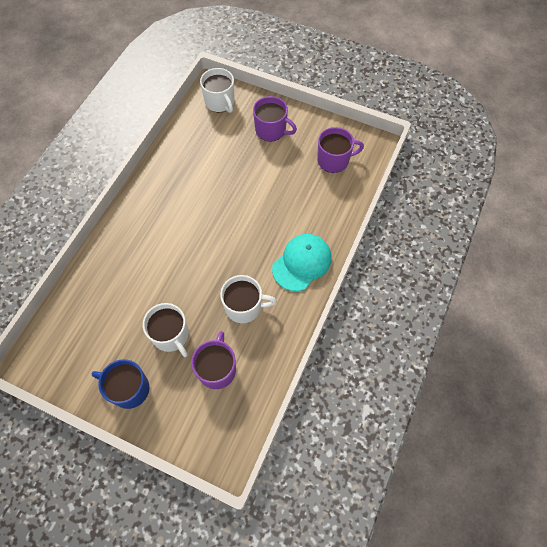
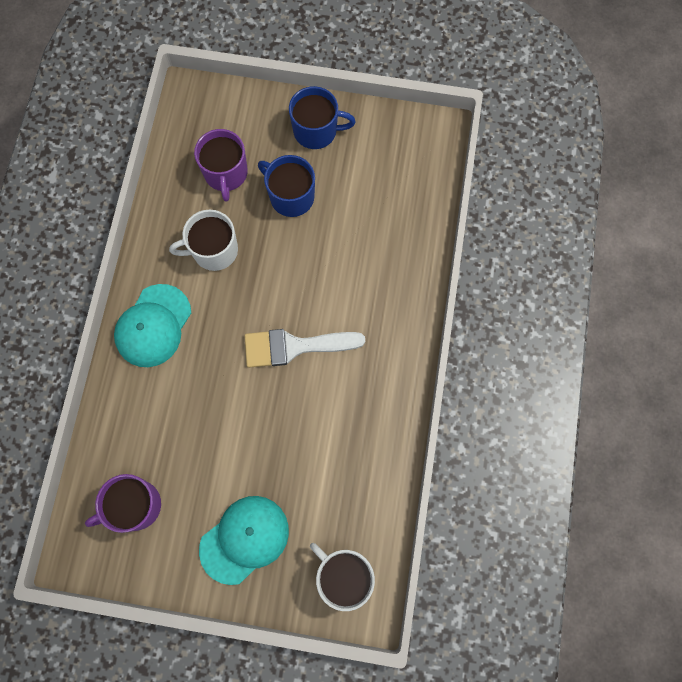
camera: 165 degrees right, 10 degrees up
(171, 335) = (291, 196): white mug -> blue mug
(206, 225) = (294, 347): none -> white brush
(271, 130) = (244, 539): purple mug -> turquoise cap

